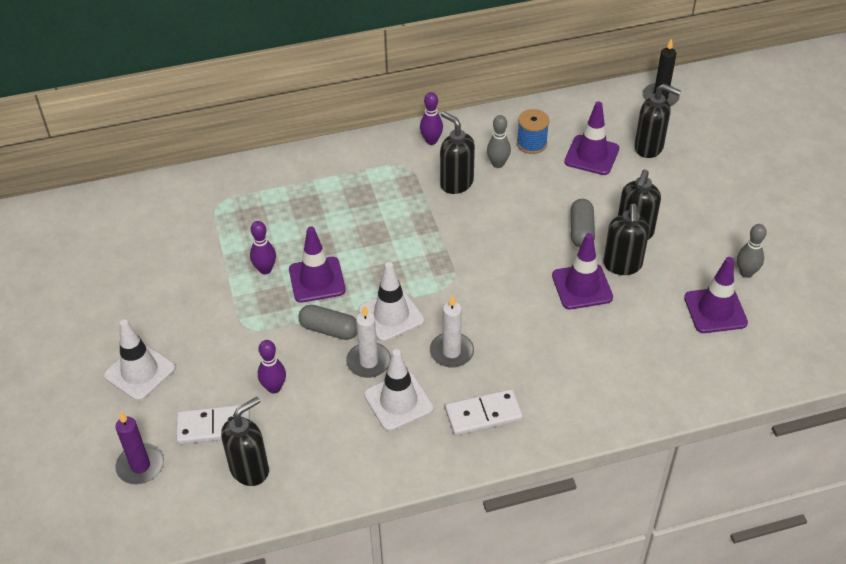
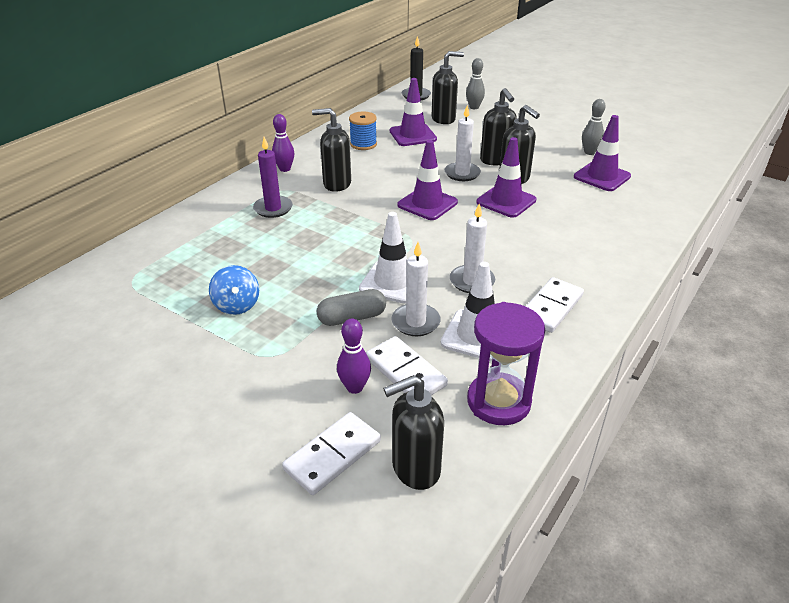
camera: 40 degrees left, 10 degrees down
(140, 372) = (191, 456): white traffic cone -> none
(140, 466) = (291, 546): purple candle -> purple candle (273, 208)
(250, 469) = (415, 469): black soap dispenser -> black soap dispenser turned 120 degrees counterclockwise
(265, 269) = (237, 305): purple bowling pin -> blue spinning top
(317, 280) = (296, 290): purple traffic cone -> purple traffic cone (427, 204)
(317, 398) = (405, 372): none -> white domino
(352, 462) = (498, 401): none -> purple hourglass
(498, 164) = (353, 162): grey bowling pin -> grey bowling pin (474, 107)
(581, 231) = (462, 173): grey capsule -> white candle

